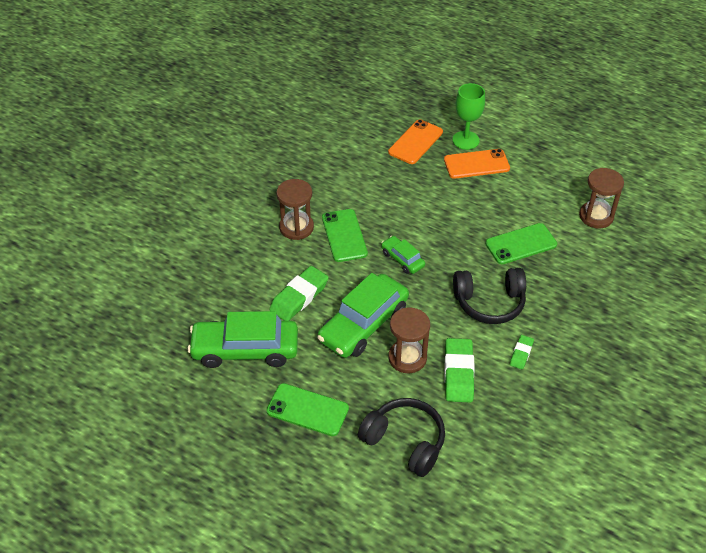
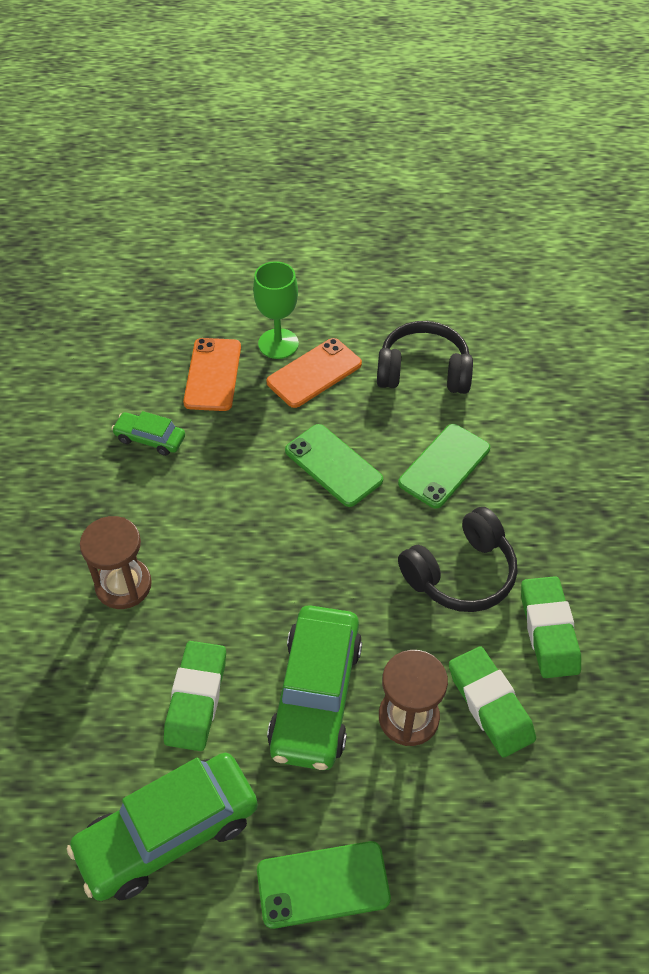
camera: 30 degrees left, 5 degrees up
(344, 235) = (201, 565): green phone -> green phone (333, 465)
(402, 259) = (305, 563): green car -> green car (150, 438)
(405, 442) = (489, 857): black headphones -> black headphones (423, 372)
(521, 354) = (548, 630): green eraser -> green eraser, size x1.85
(596, 216) = (508, 383): brown hourglass -> none

